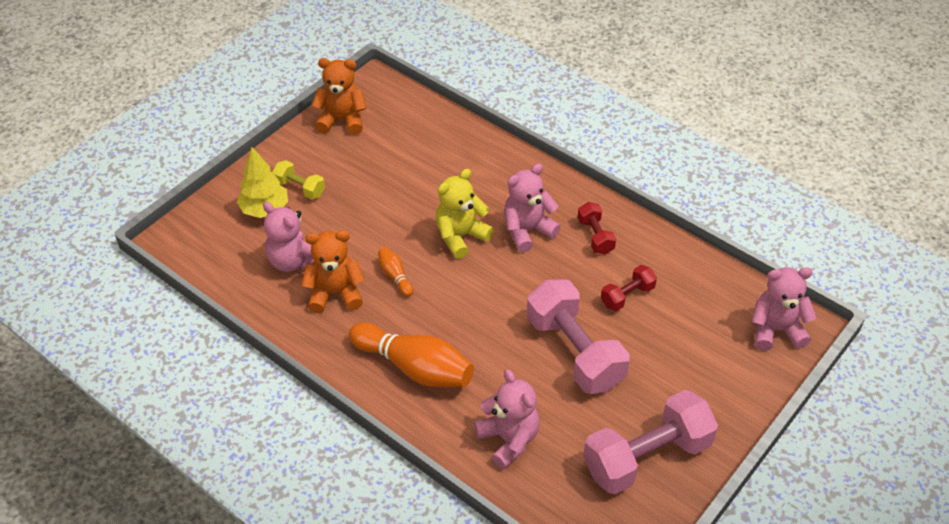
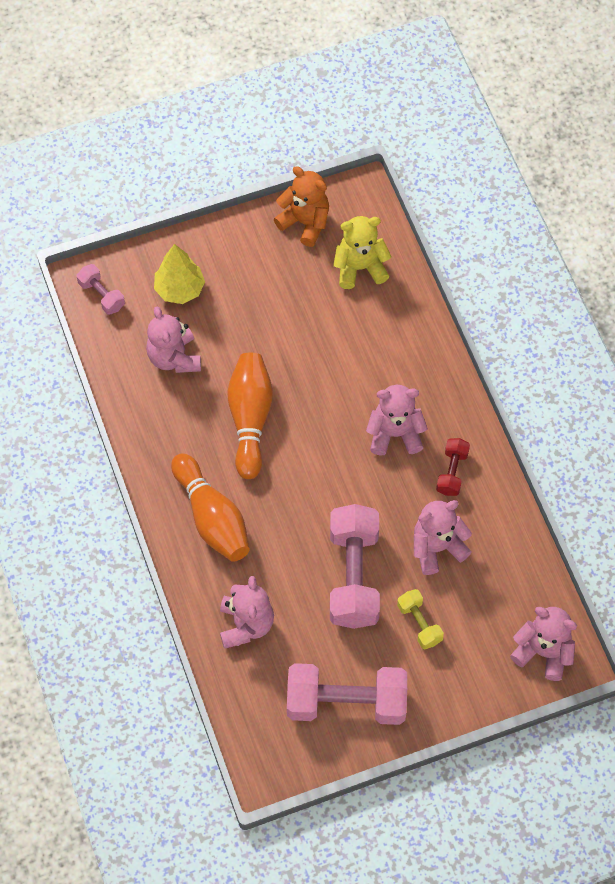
camera: 30 degrees right, 15 degrees up
(195, 244) = (101, 295): none -> pink dumbbell
(300, 188) = (222, 281): yellow dumbbell -> yellow dumbbell (419, 623)
(335, 293) = (189, 410): orange teddy bear -> none
(395, 276) = (250, 419): orange bowling pin -> orange bowling pin, size x2.17
(461, 236) = (332, 408): yellow teddy bear -> yellow teddy bear (360, 268)
(627, 296) = (437, 547): red dumbbell -> pink teddy bear

